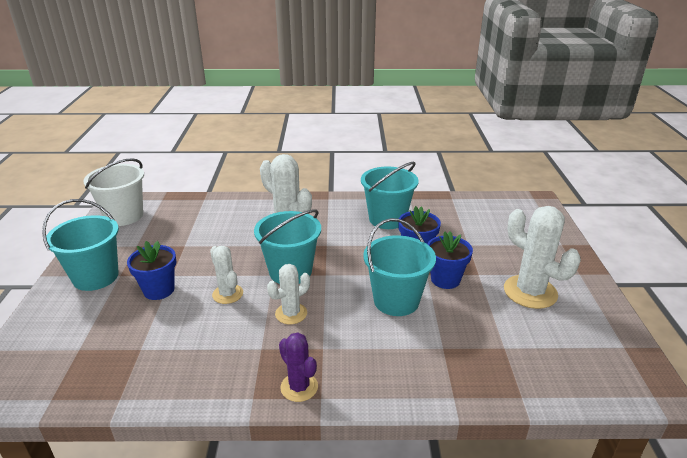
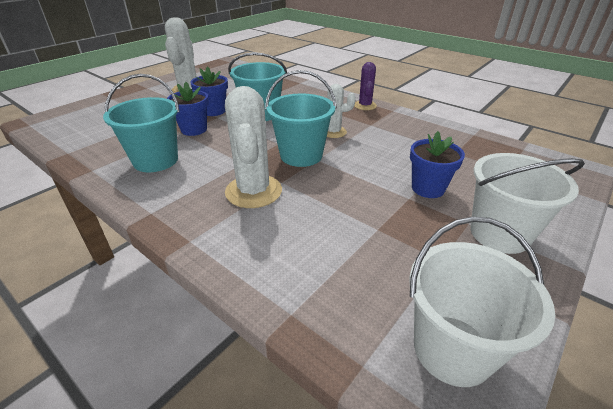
camera: 140 degrees left, 5 degrees up
(96, 277) = (499, 234): turquoise bucket -> white bucket
(227, 294) = (367, 160): white cactus -> none

